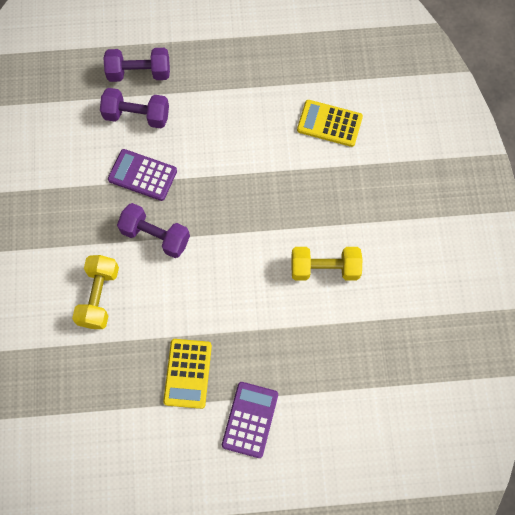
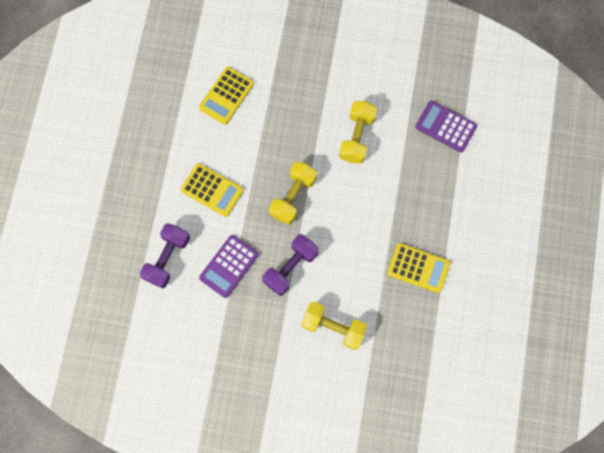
camera: 75 degrees left, 5 degrees up
(139, 73) = (123, 246): purple dumbbell -> none
(220, 137) = (212, 190): none -> yellow calculator
(235, 219) = (293, 196): none -> yellow dumbbell
(250, 419) = (467, 228): purple calculator -> purple calculator (445, 126)

